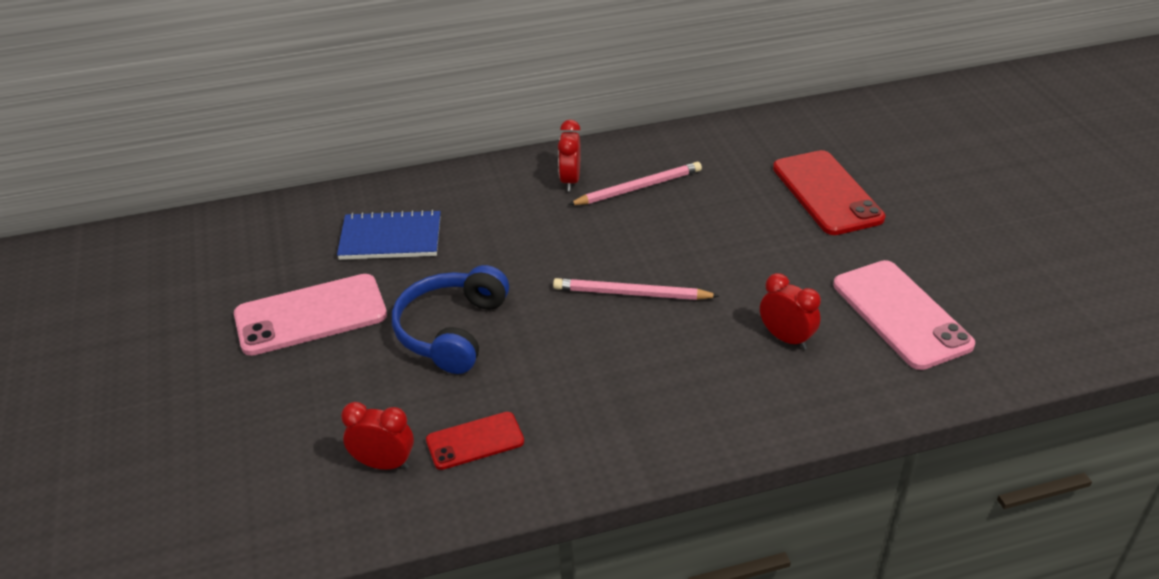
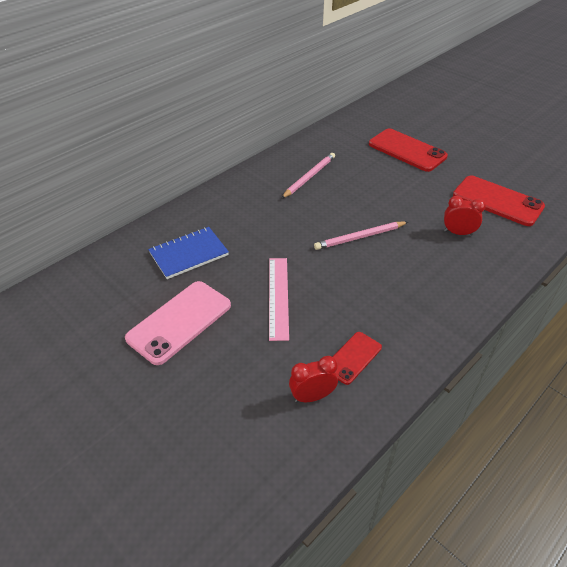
camera: 30 degrees left, 5 degrees up
(451, 331) = (278, 297): blue headphones -> pink ruler
(570, 181) = (267, 185): red clock -> none
(901, 314) = (497, 201): pink phone -> red phone

